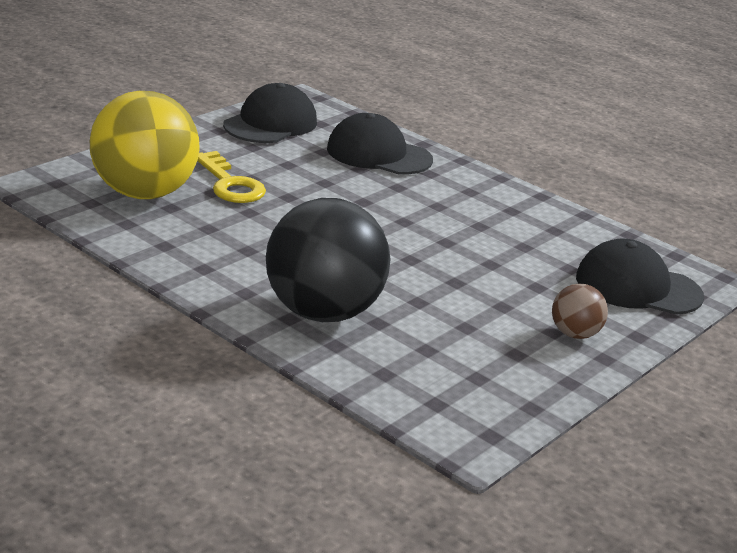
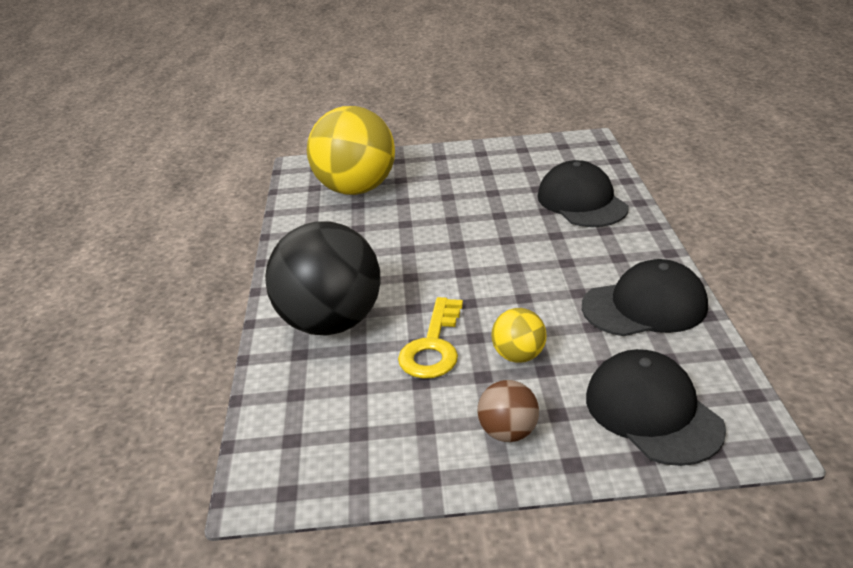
camera: 50 degrees right, 5 degrees up
(230, 184) = (424, 197): yellow key -> yellow key (433, 346)
(270, 123) = (529, 156): black cap -> black cap (645, 306)
(506, 283) = (518, 356): none -> yellow ball

